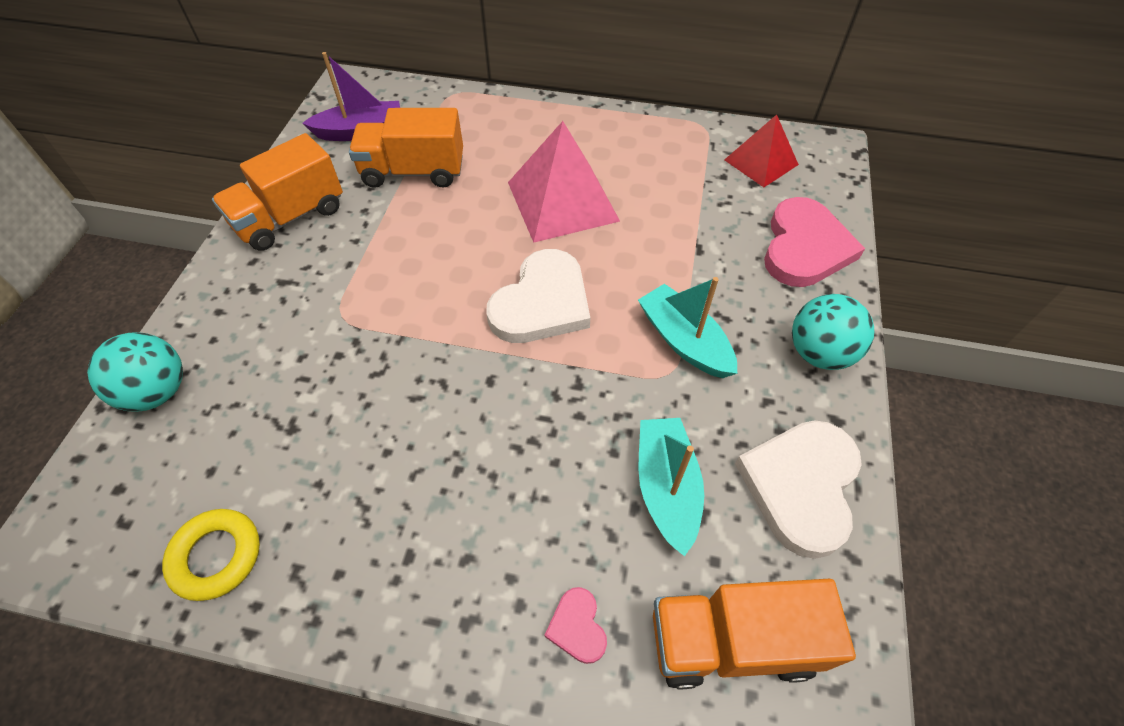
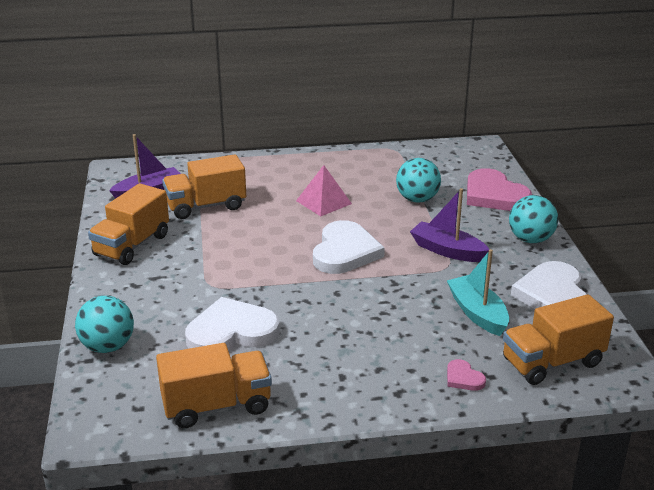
camera: 20 degrees left, 25 degrees down
(216, 556) = (216, 405): yellow ring -> orange truck
(316, 413) = (231, 332): none -> white heart
(562, 201) = (323, 202): pink pyramid -> pink pyramid, size x0.62
(684, 341) = (447, 250): turquoise boat -> purple boat
(690, 228) = (417, 199): none -> turquoise ball
(761, 162) = (442, 160): red pyramid -> none
(805, 247) = (494, 195): pink heart -> pink heart turned 150 degrees clockwise

